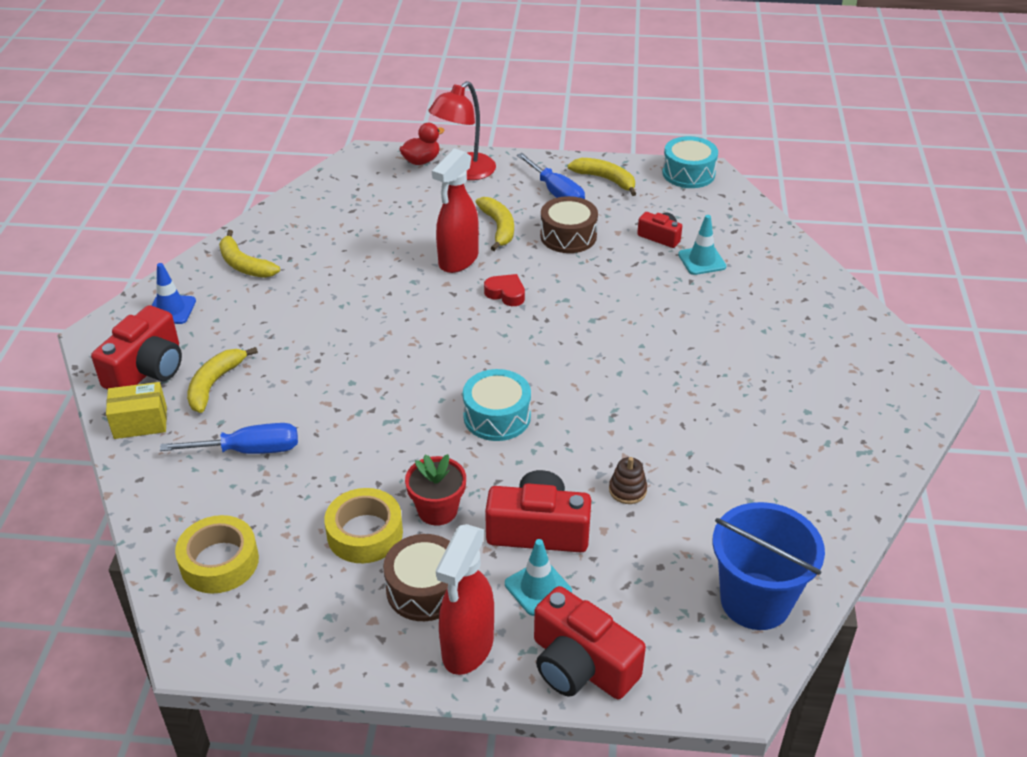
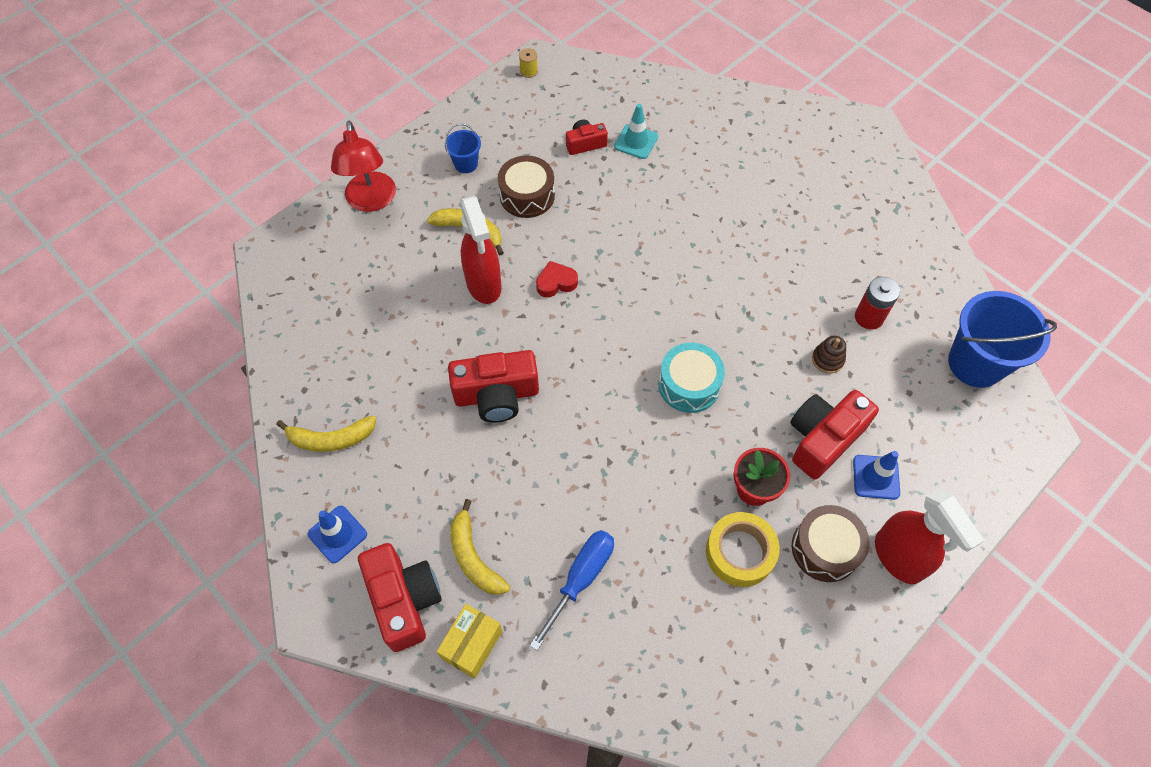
camera: 50 degrees left, 20 degrees up
(219, 562) = (691, 675): yellow tape -> none
(421, 161) = (322, 218): red duck -> none
(538, 588) = (876, 477): turquoise traffic cone -> blue traffic cone
(556, 193) = (466, 164): blue screwdriver -> blue bucket
(581, 665) = (960, 499): red camera -> red camera (496, 395)
(605, 179) = (482, 123): yellow banana -> none
(688, 173) = (528, 71): turquoise drum -> yellow spool
(710, 495) = (869, 317): none -> red battery

